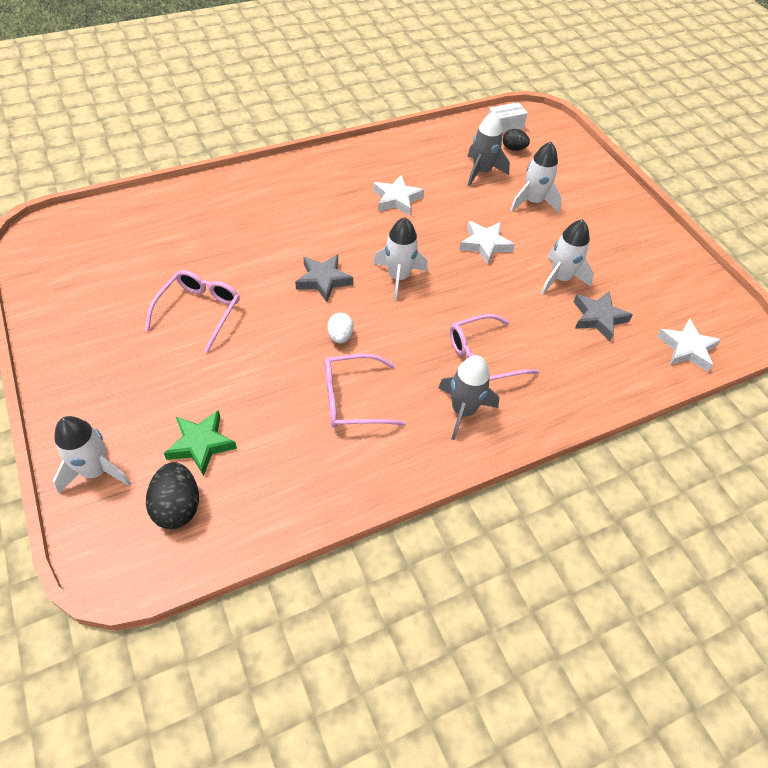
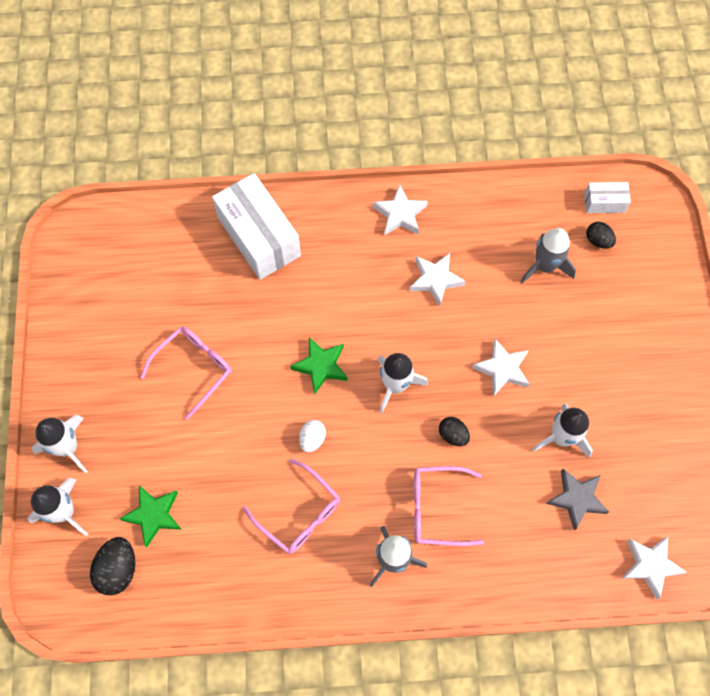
camera: 25 degrees right, 15 degrees up
(225, 203) = (259, 237): none -> white box
(323, 280) = (321, 366): grey star -> green star
(345, 164) = (400, 214): none -> white star
(353, 399) = (298, 513): pink glasses -> pink glasses turned 150 degrees counterclockwise
(468, 300) = (453, 435): none -> black egg
(533, 202) = (582, 325): white rocket -> white rocket (68, 447)

